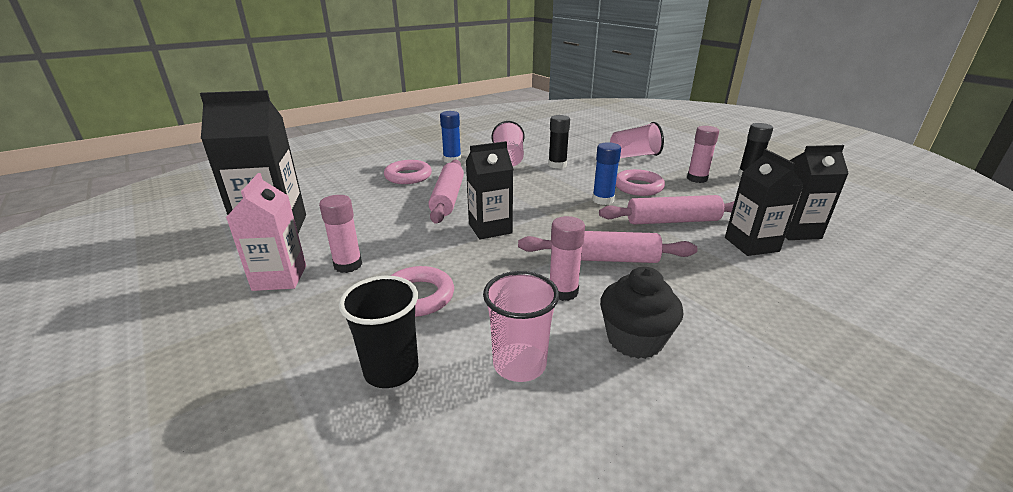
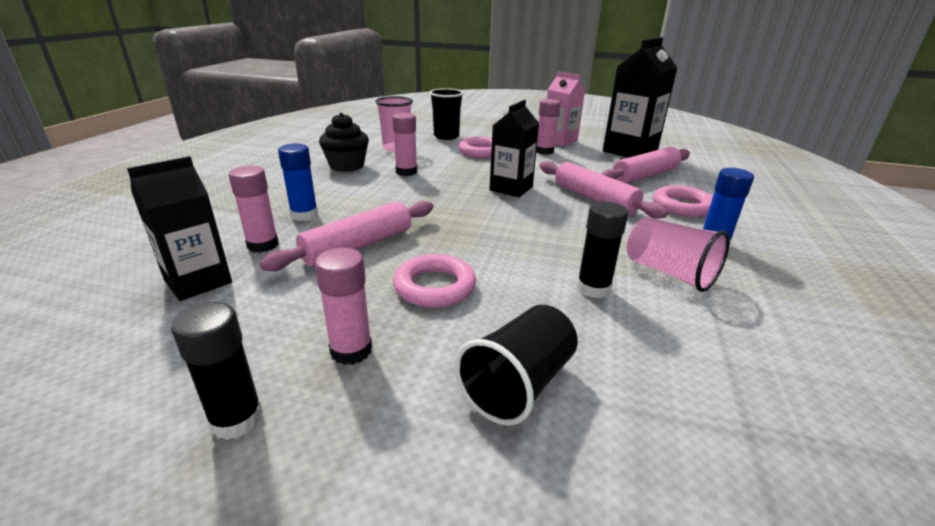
camera: 140 degrees right, 0 degrees up
(603, 200) = (457, 247): blue glue stick -> blue glue stick (304, 215)
(604, 259) = (397, 194): pink rolling pin -> pink rolling pin (645, 175)
(634, 156) = (518, 385): pink cup -> black cup
(751, 244) = (263, 245): black carton -> pink glue stick

